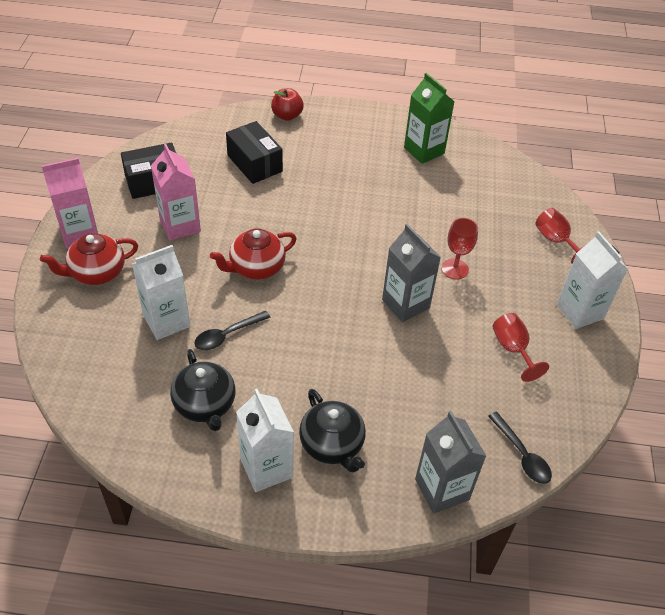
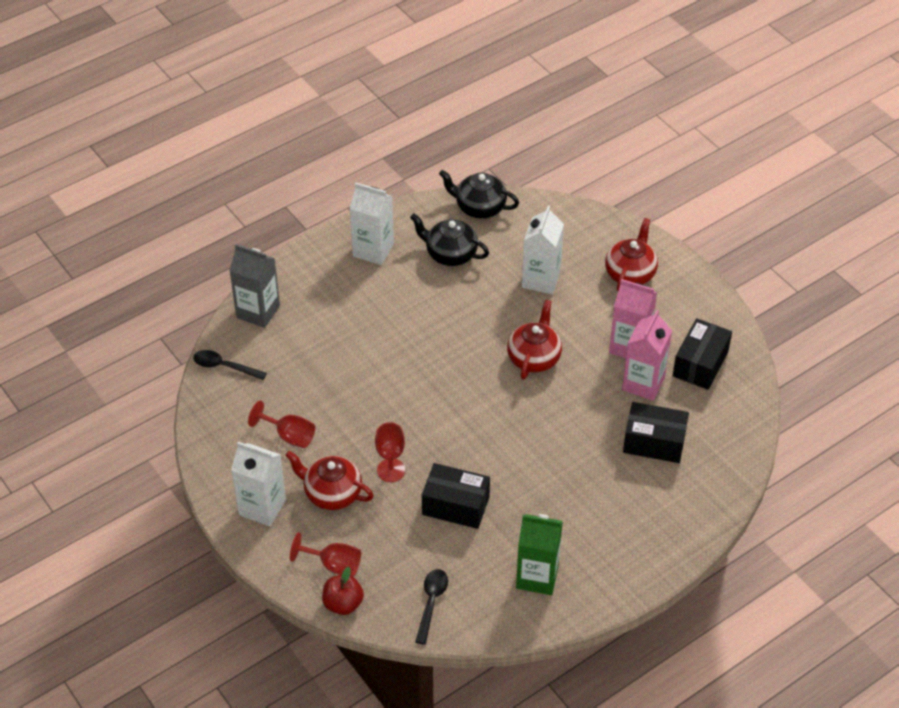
camera: 140 degrees right, 0 degrees up
(79, 233) = (684, 287): pink carton -> pink carton (643, 383)
(227, 335) = (491, 300): black spoon -> black spoon (431, 603)
(287, 115) = (697, 515): red apple -> red apple (343, 604)
(332, 444) = (349, 288): black teapot -> black teapot (479, 207)
(405, 304) = (398, 412): grey carton -> none
(432, 218) = (455, 505): none -> black box
(515, 284) = (332, 493): none -> red teapot

